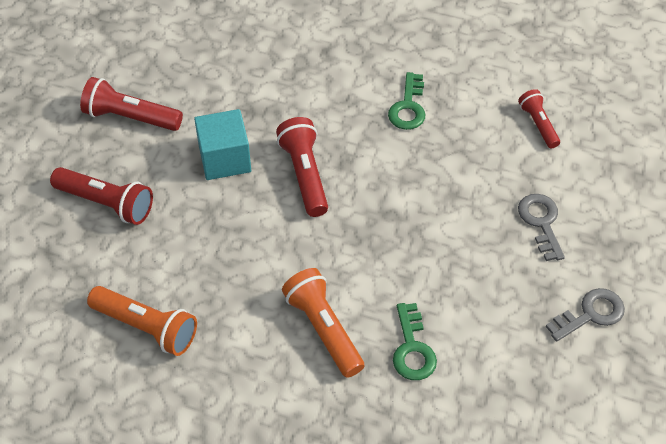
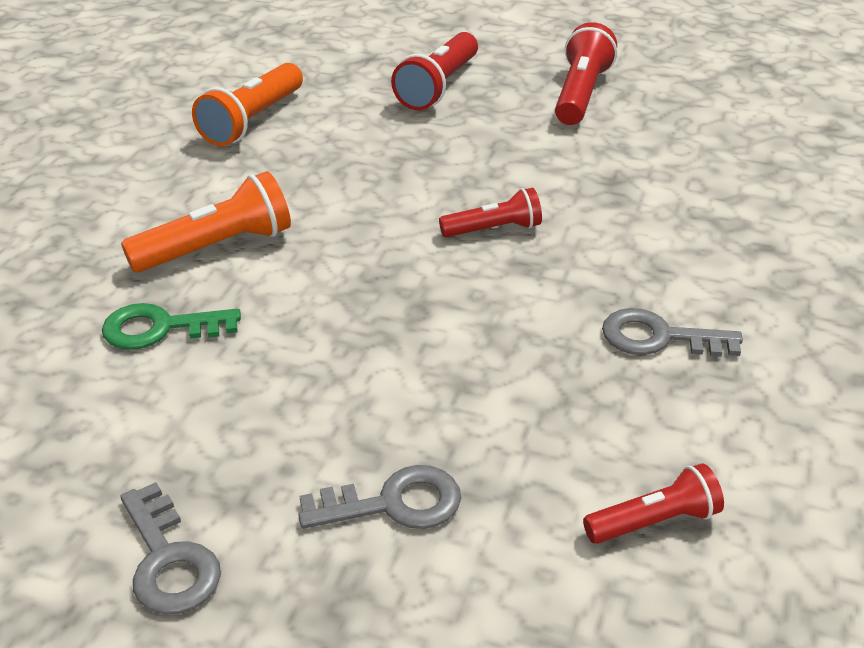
camera: 90 degrees right, 15 degrees down
(225, 159) = (517, 163): turquoise cube -> none
(305, 175) = (493, 229): red flashlight -> red flashlight, size x0.63
(408, 107) = (659, 337): green key -> grey key

